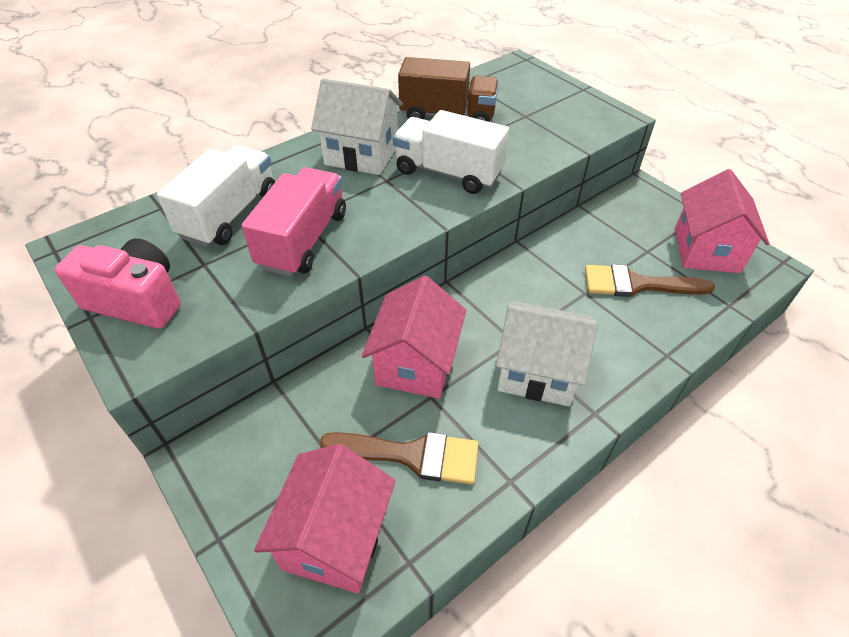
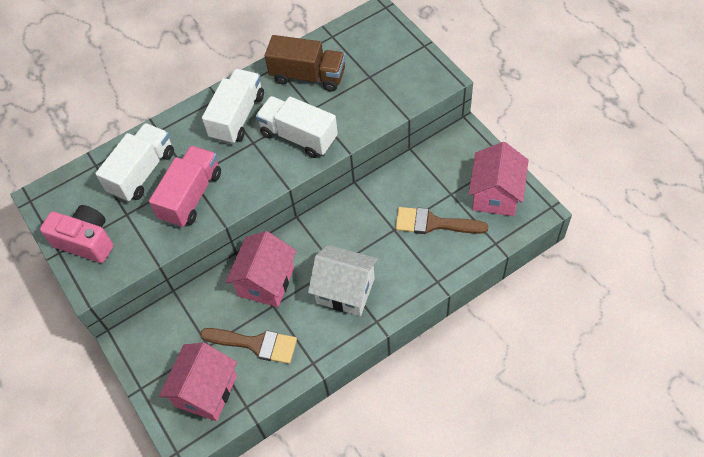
camera: 10 degrees right, 10 degrees up
(361, 154) = (237, 117): white house -> white truck

